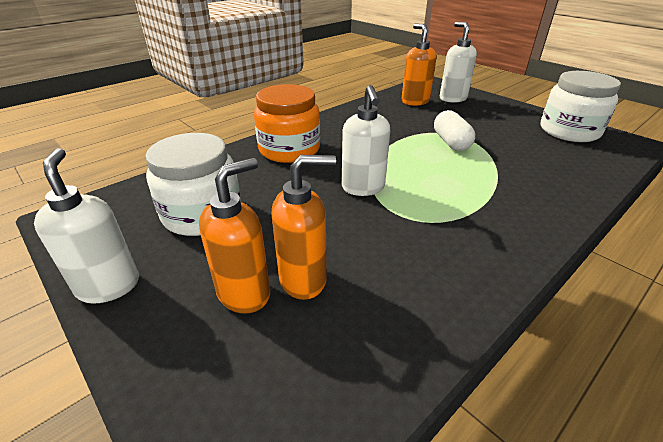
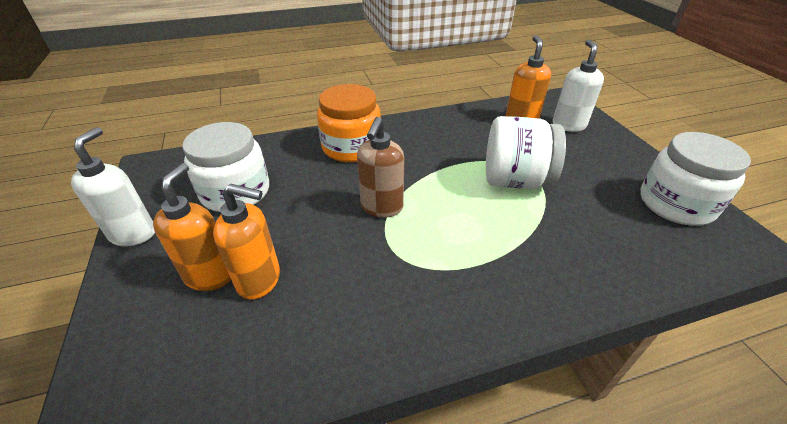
camera: 25 degrees right, 5 degrees up
(244, 293) = (210, 275): orange soap dispenser -> orange soap dispenser turned 60 degrees counterclockwise
(363, 188) = (381, 207): white soap dispenser -> brown soap dispenser
(451, 142) = (515, 180): white capsule -> white jar

